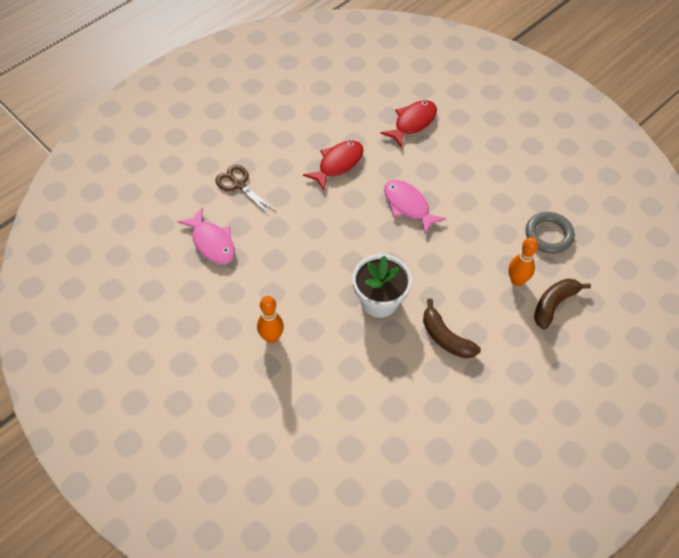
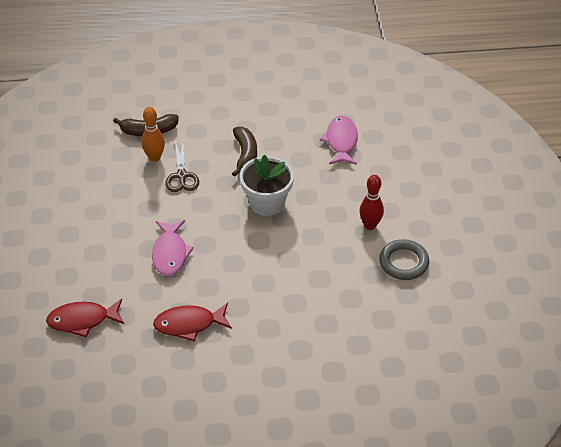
camera: 140 degrees left, 10 degrees down
(212, 242) = (360, 322): pink fish -> pink fish (341, 141)
(239, 185) = (294, 360): brown scissors -> brown scissors (181, 176)
(271, 337) = (370, 225): orange bowling pin -> red bowling pin
(548, 235) = (93, 170): grey ring -> grey ring (403, 262)

